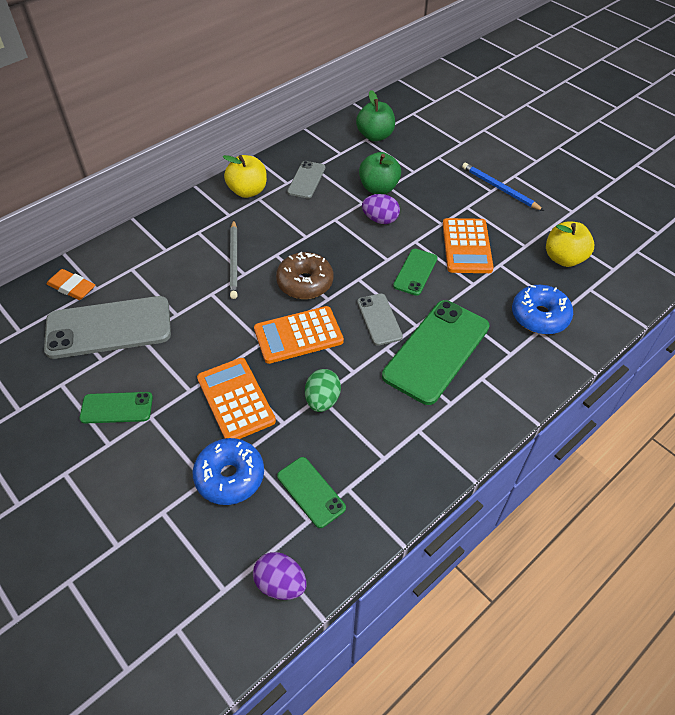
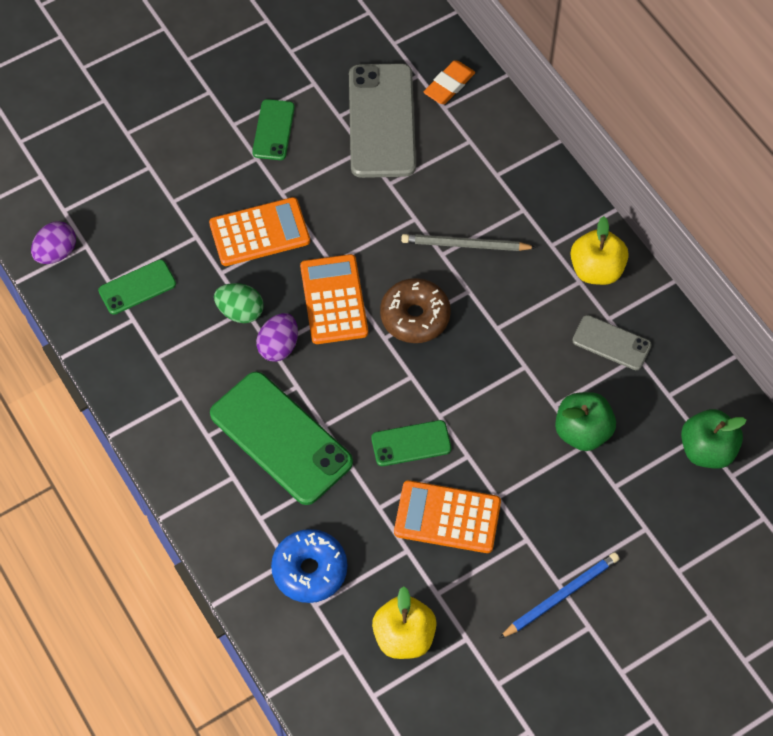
camera: 100 degrees right, 10 degrees up
(230, 476) = (171, 221): blue donut -> none
(379, 319) = (341, 387): grey phone -> none
(380, 220) = (516, 421): purple egg -> purple egg (278, 346)
(415, 272) = (411, 443): green phone -> green phone turned 45 degrees counterclockwise

